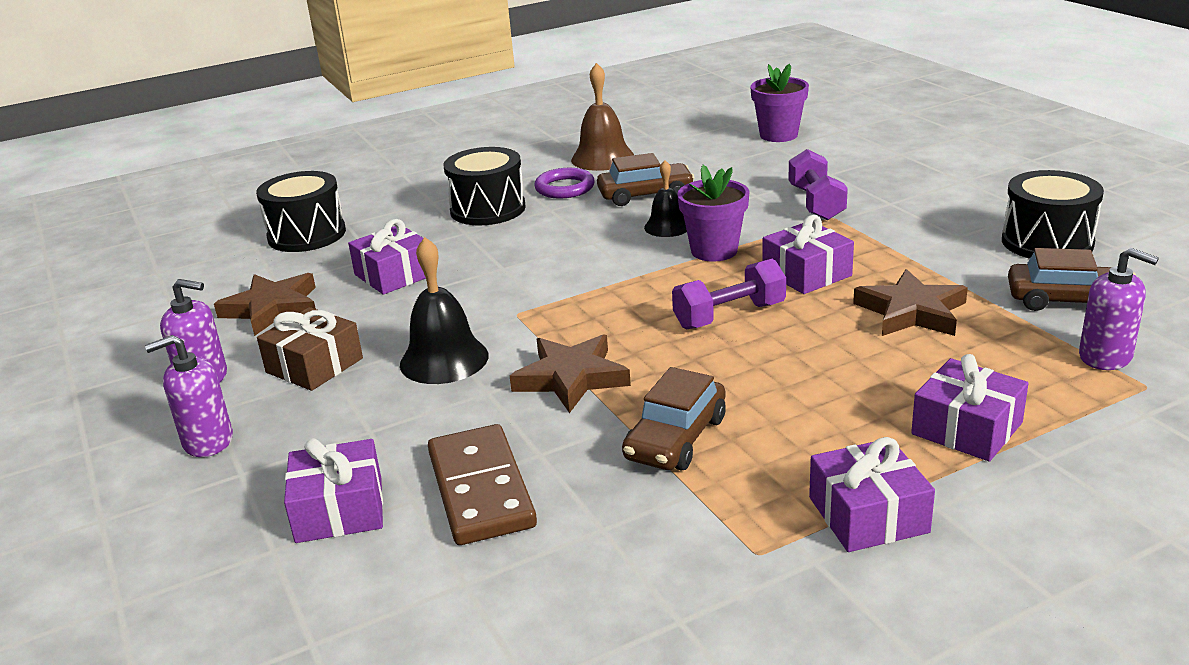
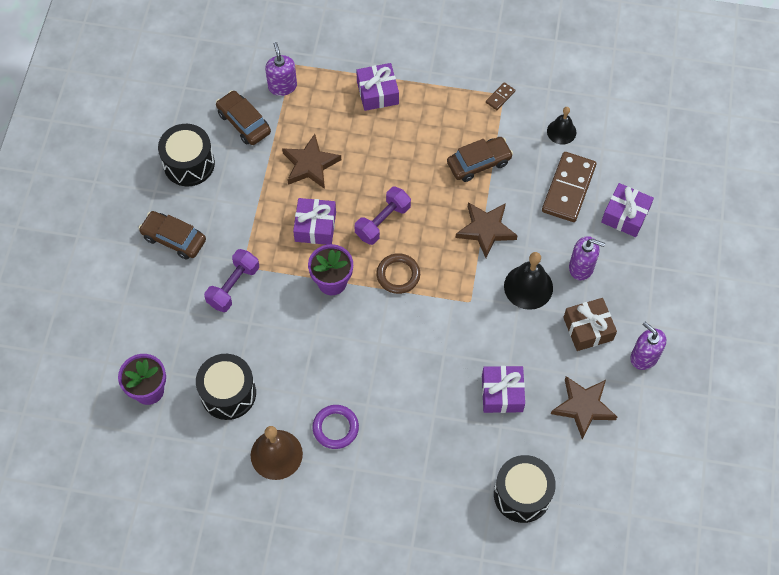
camera: 145 degrees left, 35 degrees up
(208, 441) = (659, 301): purple soap dispenser -> purple soap dispenser (581, 267)
(488, 209) = (400, 437): black drum -> black drum (228, 393)
(641, 289) = (398, 275): none -> brown ring
(645, 195) = (302, 376): brown car -> brown car (174, 239)
(667, 227) = (328, 327): black bell -> black bell (561, 131)
(729, 316) = (382, 222): purple dumbbell -> purple dumbbell turned 60 degrees counterclockwise
(758, 546) = (500, 97): none -> brown domino
(868, 515) = (454, 84): purple gift -> none

